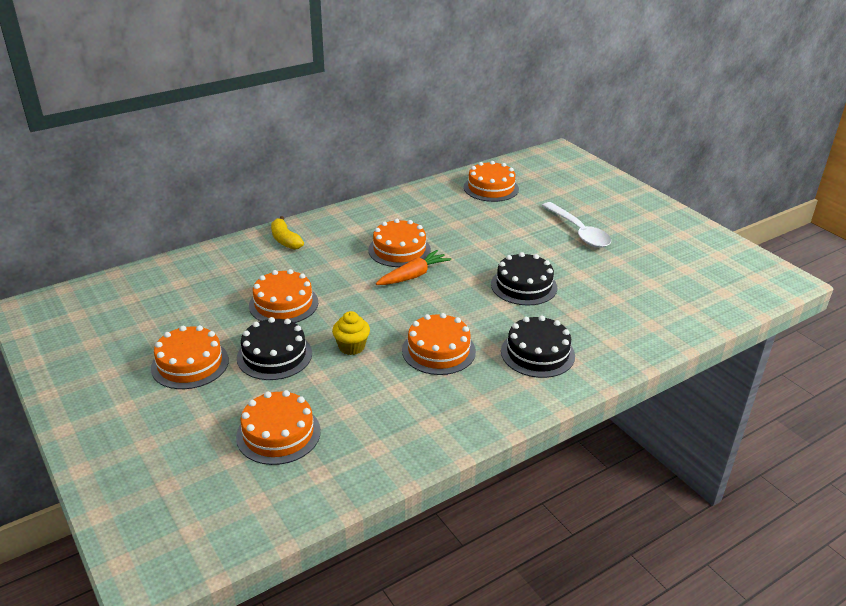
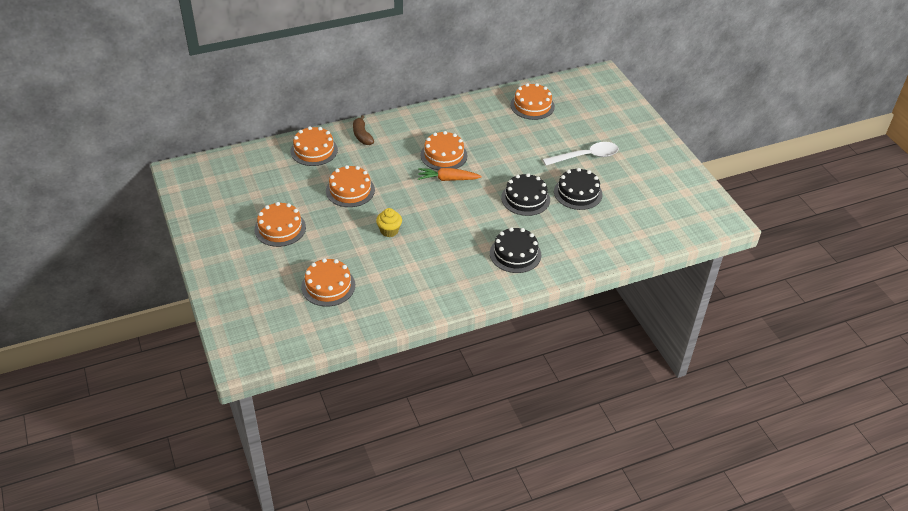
camera: 10 degrees right, 10 degrees up
(274, 355) = (336, 230): black cake -> black cake (578, 193)
(285, 240) = (362, 136): yellow banana -> brown banana
(413, 276) = (447, 179): orange carrot -> orange carrot turned 150 degrees counterclockwise
(438, 350) = (447, 242): orange cake -> orange cake (314, 150)
(579, 232) = (586, 156): white spoon -> white spoon turned 90 degrees counterclockwise

